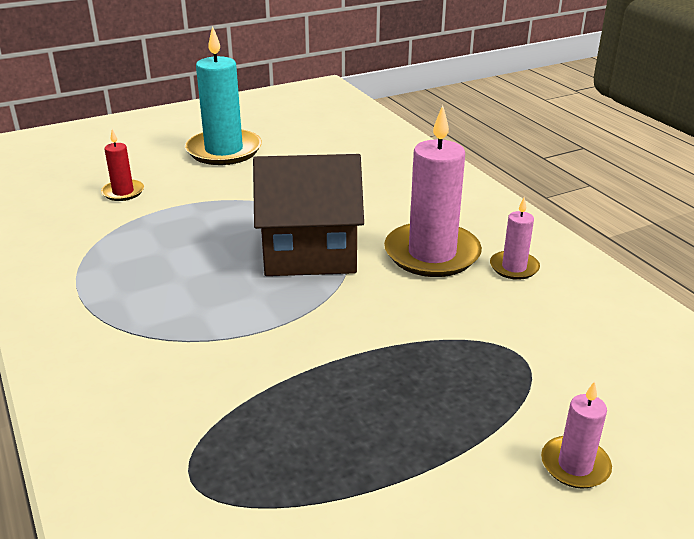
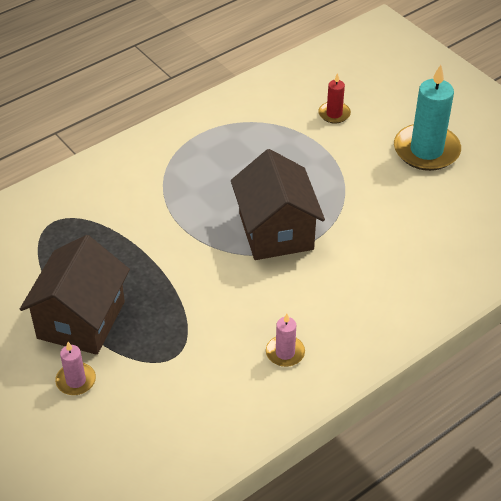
camera: 80 degrees right, 15 degrees up
(432, 254) = (292, 301): pink candle -> none
(443, 451) = (81, 320): none -> brown house

